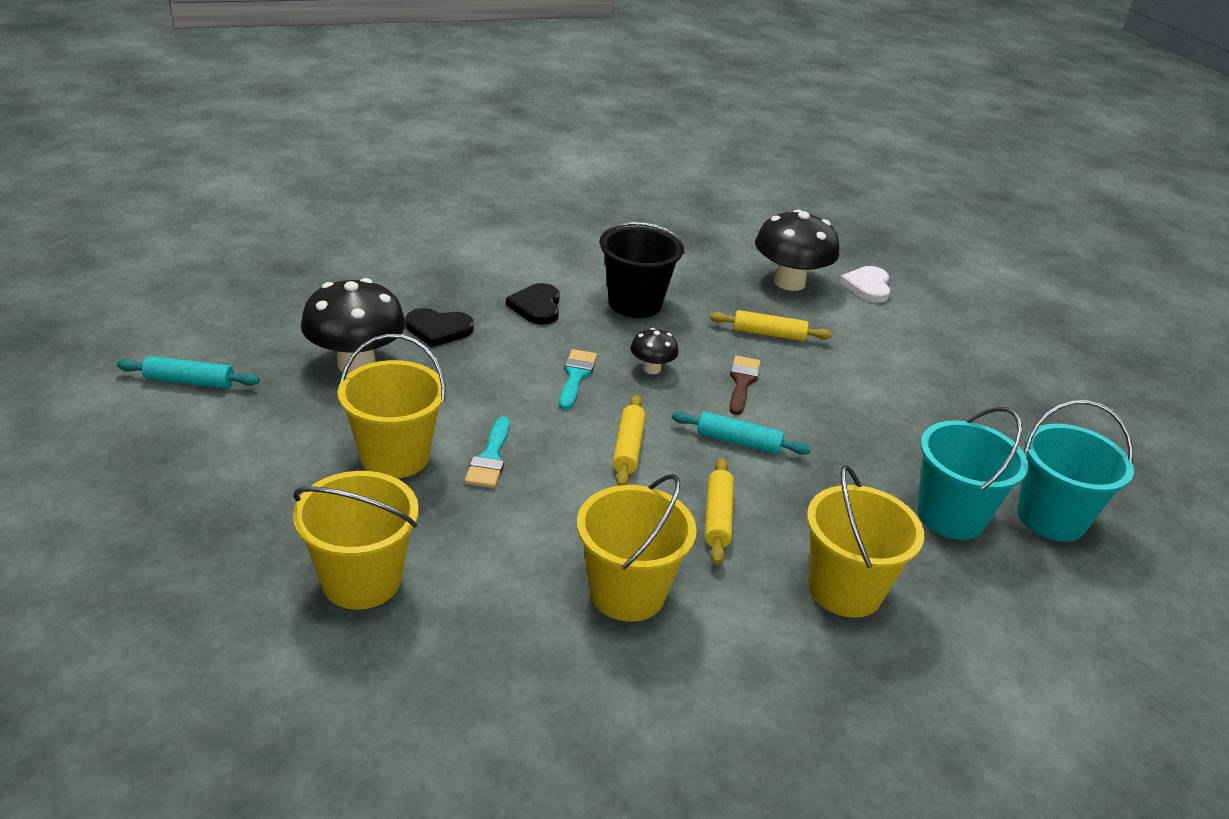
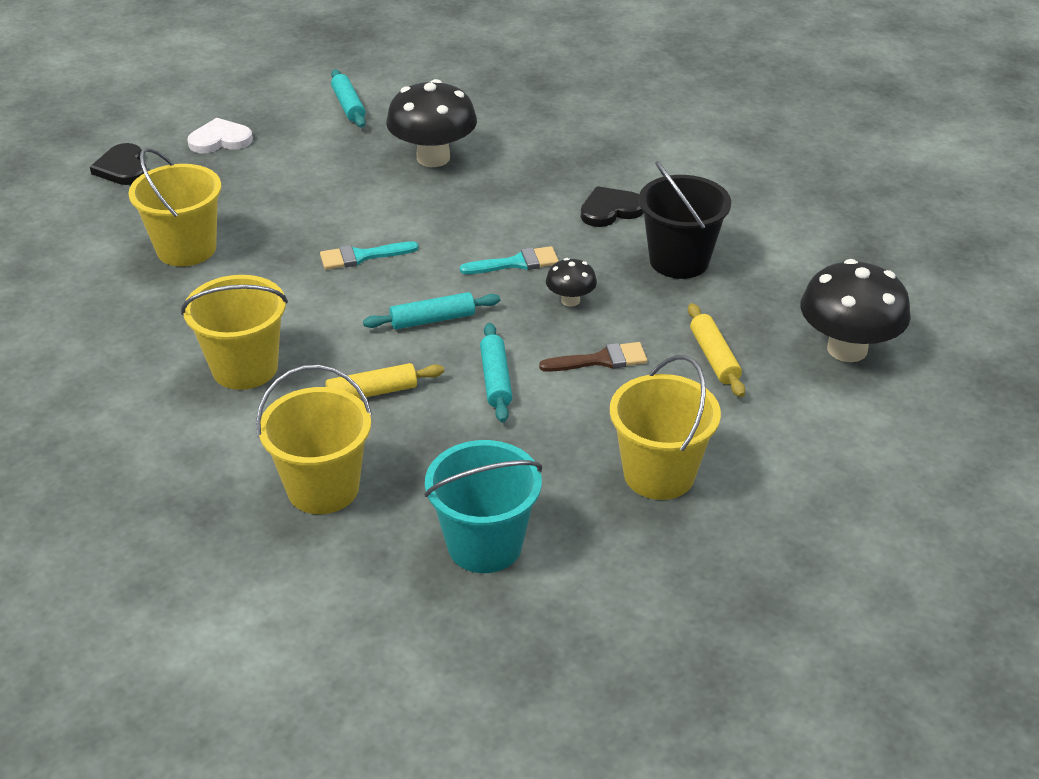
camera: 70 degrees right, 5 degrees up
(395, 456) = (329, 215): yellow bucket -> yellow bucket (659, 474)
(438, 329) = (519, 175): black heart -> black heart (123, 168)
(628, 448) = (433, 319): yellow rolling pin -> turquoise rolling pin
(867, 286) = (913, 410): white heart -> white heart (220, 140)
(1051, 518) = (540, 627): turquoise bucket -> none

